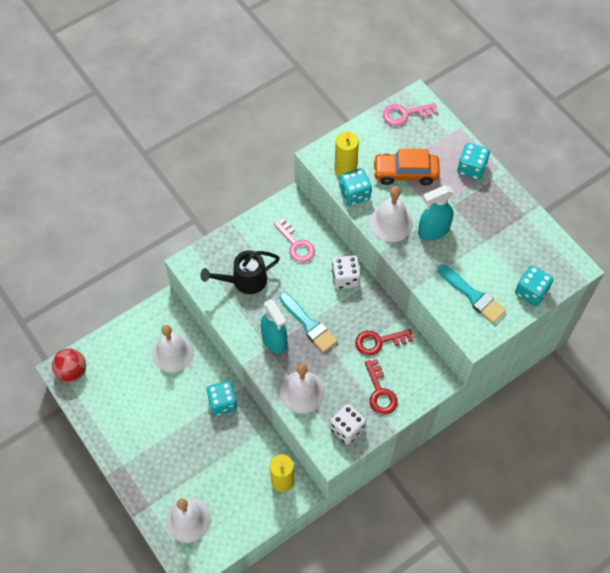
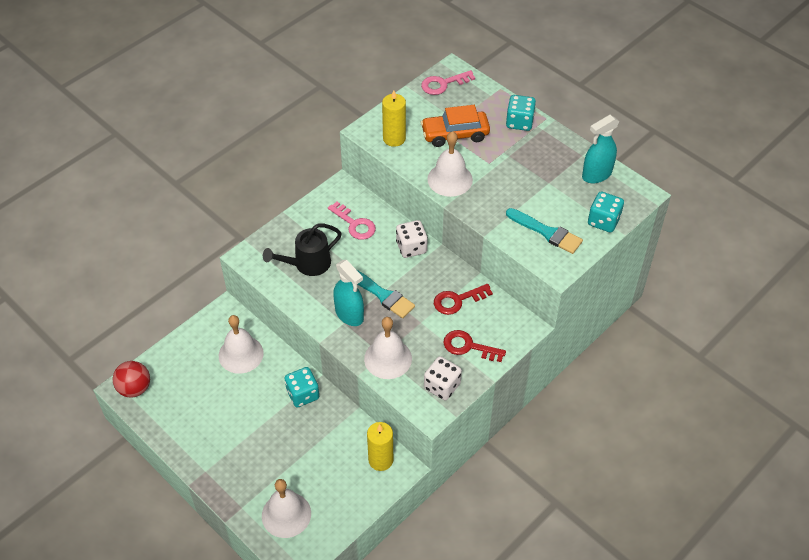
camera: 10 degrees left, 10 degrees down
(354, 194) = (408, 159): turquoise dice -> none
(380, 392) = (469, 346): red key -> red key turned 135 degrees clockwise
(433, 231) = (494, 181): turquoise spray bottle -> turquoise spray bottle (596, 175)

